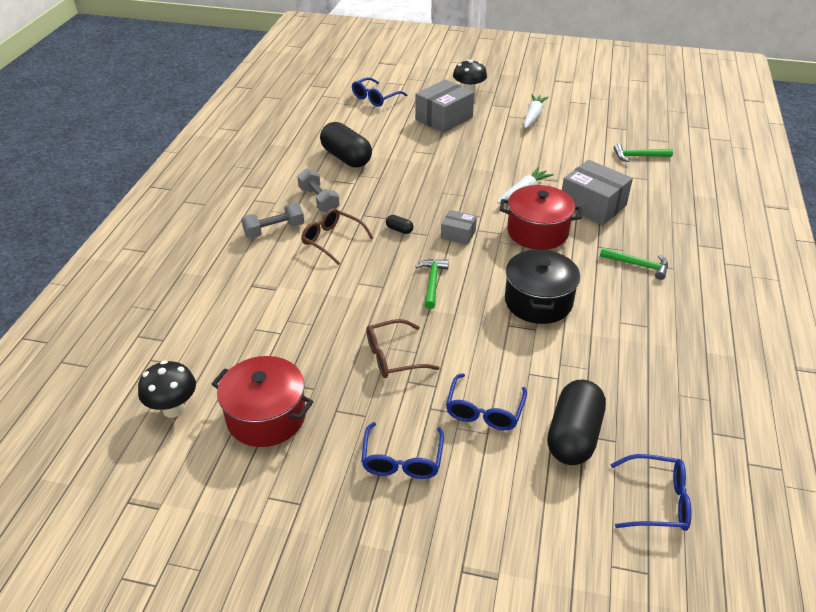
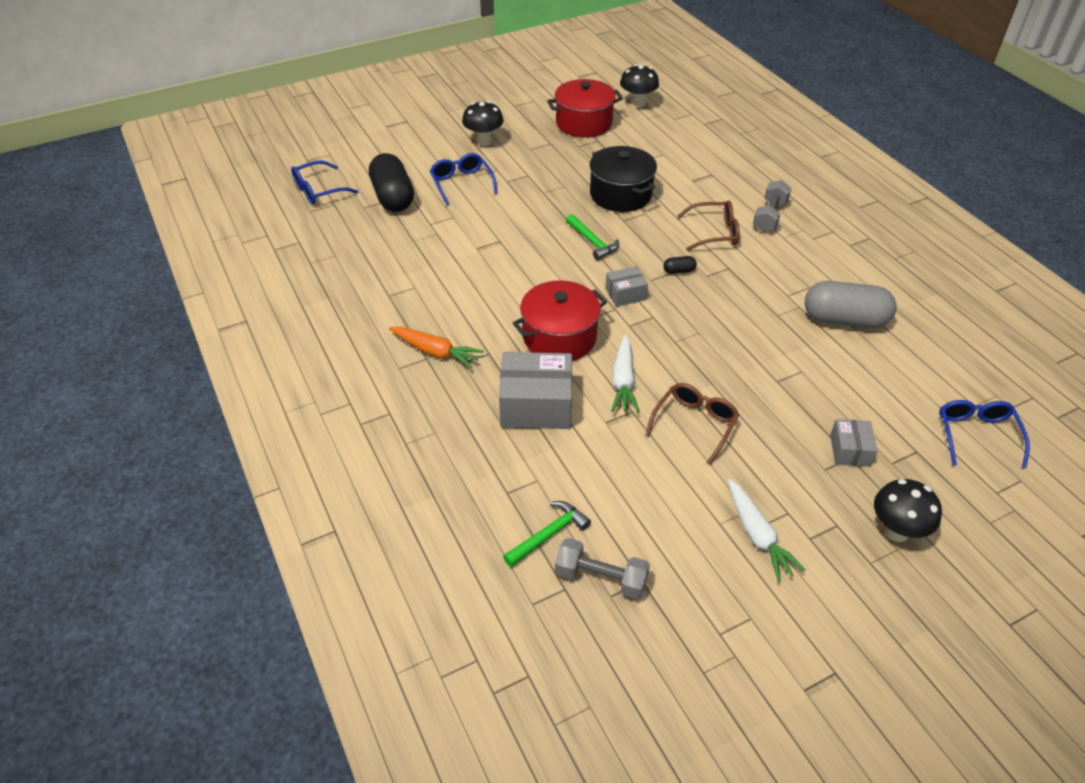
camera: 140 degrees right, 5 degrees up
(319, 200) = (785, 260): grey dumbbell -> grey dumbbell (601, 578)
(346, 158) = (844, 320): black capsule -> grey capsule
(393, 357) = (554, 182): brown glasses -> brown glasses (694, 424)
(402, 460) = (484, 141): blue glasses -> black mushroom
(444, 118) = (849, 450): grey box -> grey box, size x0.54
(538, 301) = (494, 270): black pot -> black pot (620, 194)
(637, 265) = (436, 352): green hammer -> orange carrot

